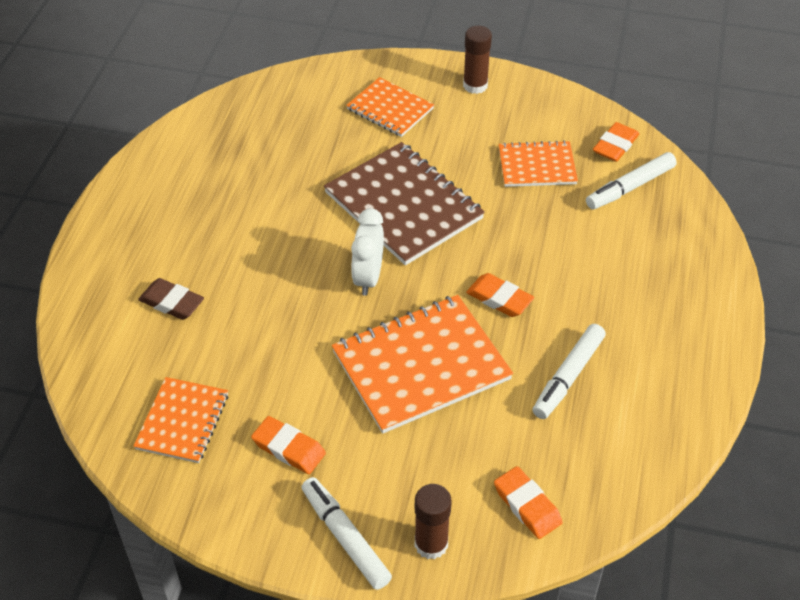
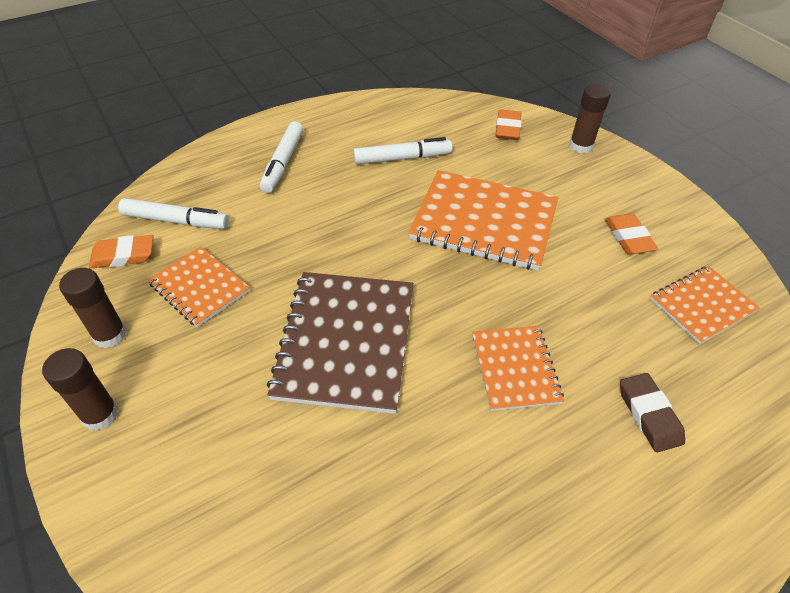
camera: 135 degrees left, 0 degrees up
(345, 537) = (630, 176): white marker -> white marker (283, 163)
(368, 278) = (450, 304): white clock -> none
(390, 109) = (210, 464): orange notebook -> orange notebook (515, 368)
(499, 298) = (378, 222): orange eraser -> none
(537, 111) = (110, 335): none -> brown glue stick

